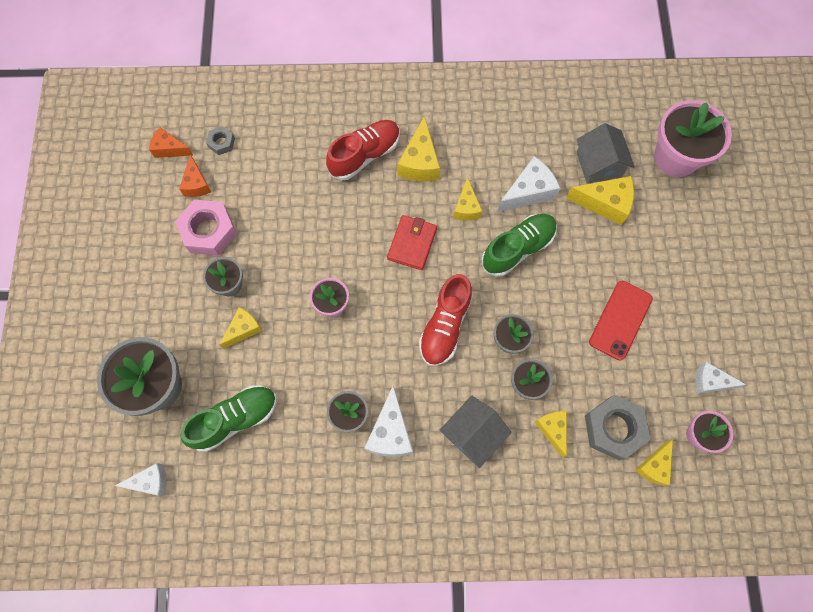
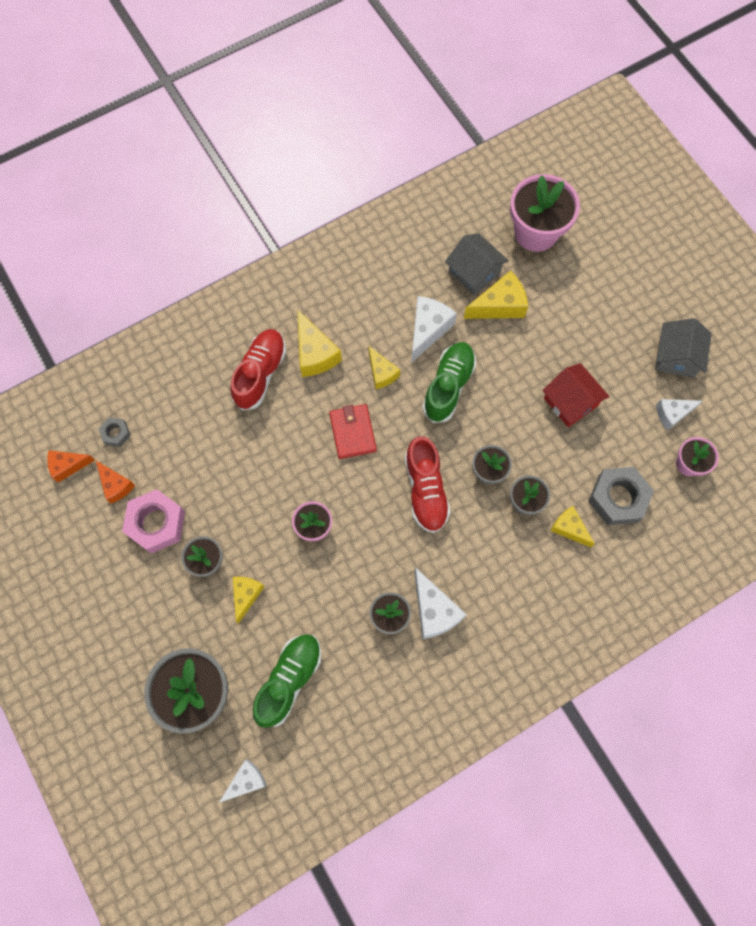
camera: 30 degrees left, 0 degrees up
(473, 434) = (505, 570): grey house -> grey house (676, 357)
(620, 320) = (570, 402): red phone -> red house
(654, 466) = (668, 511): yellow cheese -> none

